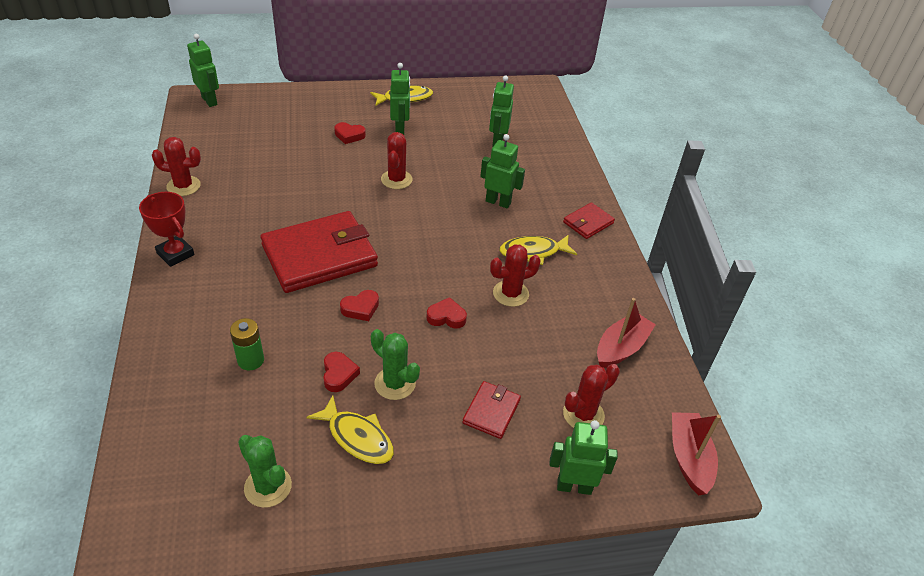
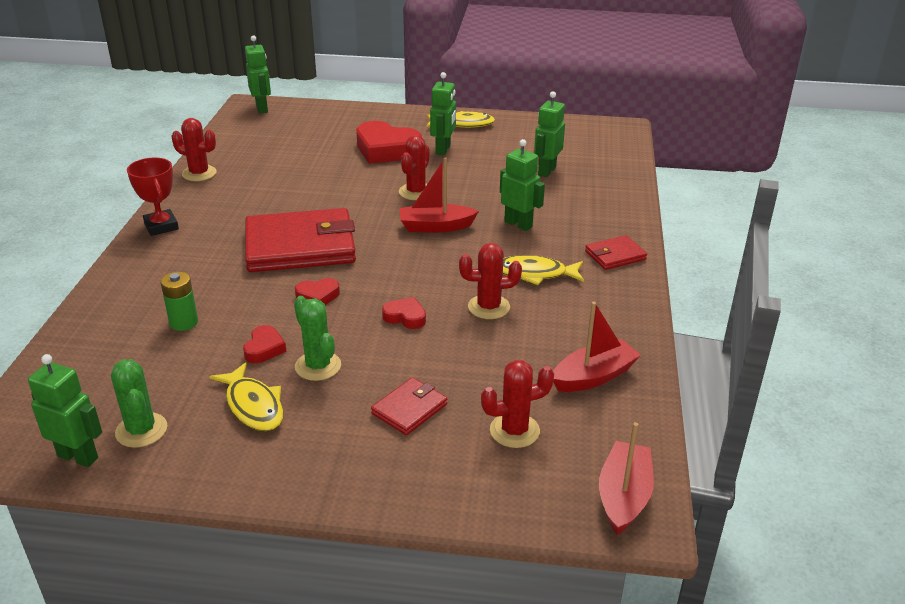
camera: 20 degrees right, 10 degrees down
(349, 135) = (386, 150): red heart -> red heart, size x2.06
(430, 215) = (435, 227): none -> red boat
(574, 486) = (467, 495): green robot -> green robot (78, 456)

